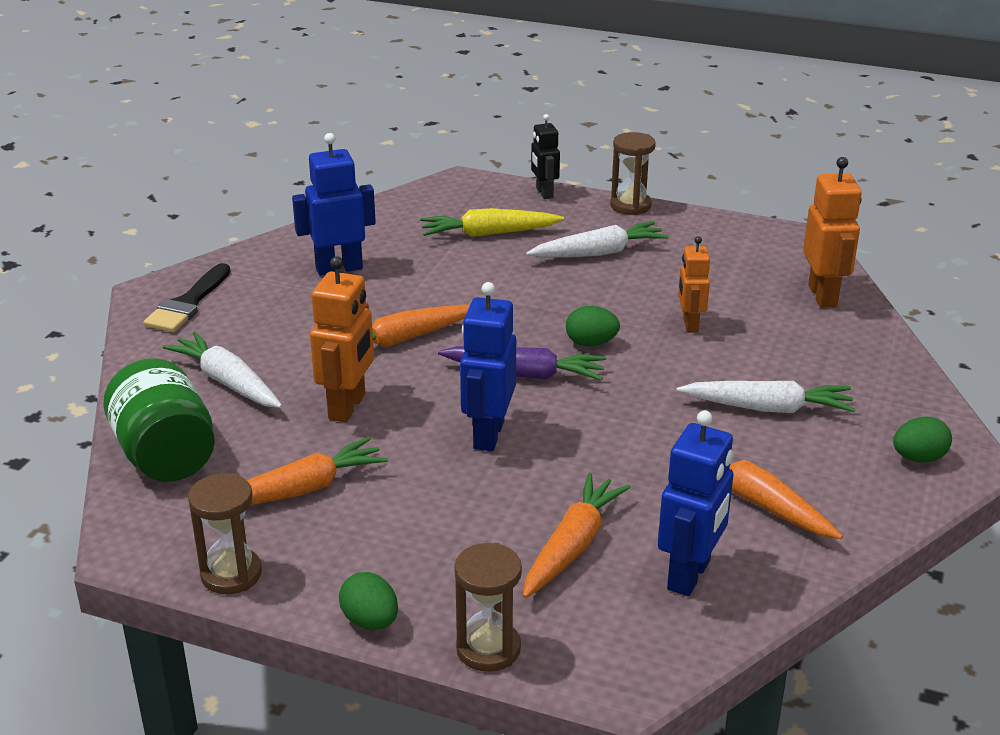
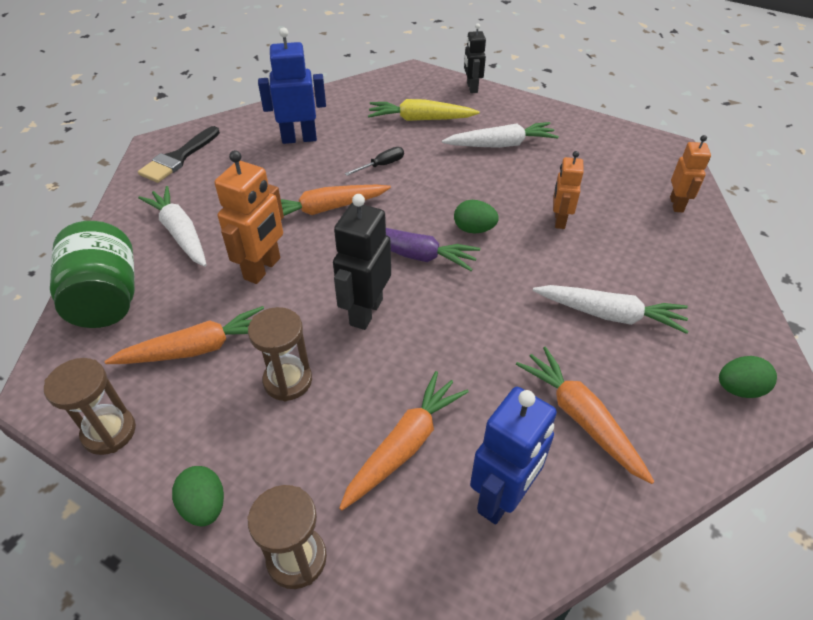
camera: 10 degrees right, 15 degrees up
(456, 288) = (382, 165): none -> black screwdriver
(488, 435) = (365, 312): blue robot -> black robot
(630, 206) = (535, 105): brown hourglass -> brown hourglass (288, 381)
(823, 296) = (677, 204): orange robot -> orange robot, size x0.64

